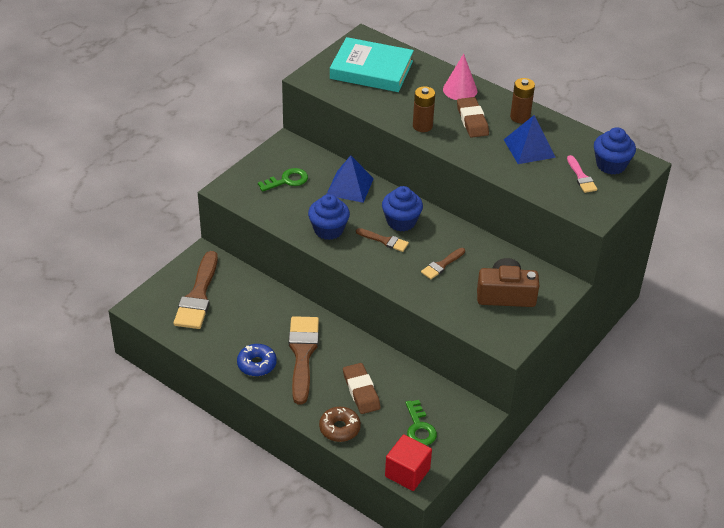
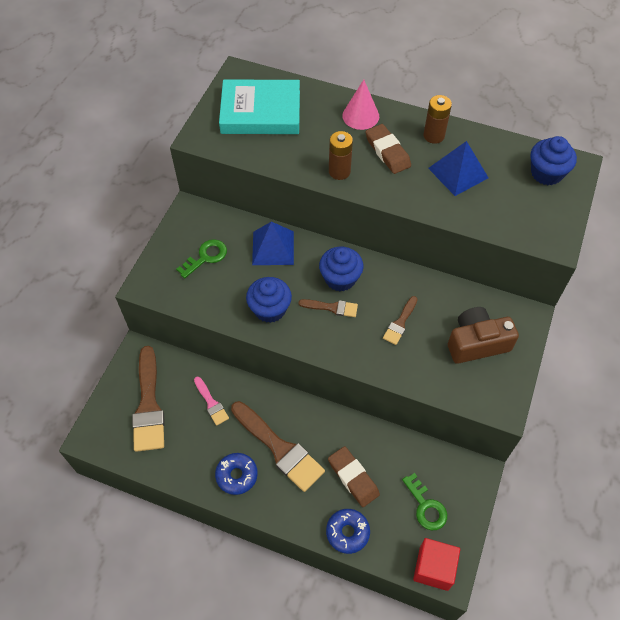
camera: 15 degrees left, 15 degrees up
(302, 354) = (279, 448): brown brush -> brown brush turned 150 degrees clockwise
(339, 428) = (347, 532): brown donut -> blue donut
(581, 177) = (524, 196): pink brush -> pink brush (211, 403)

